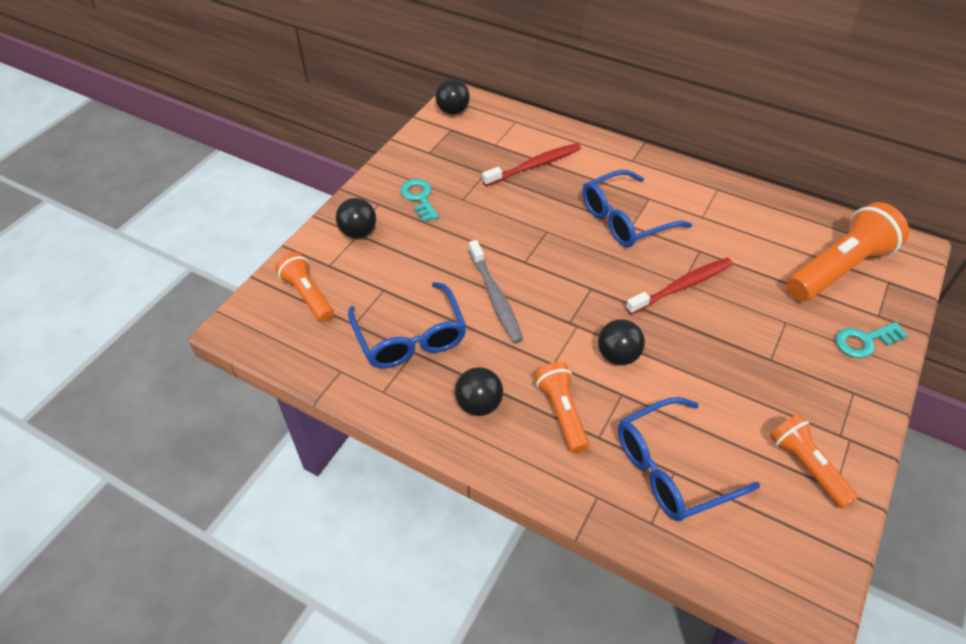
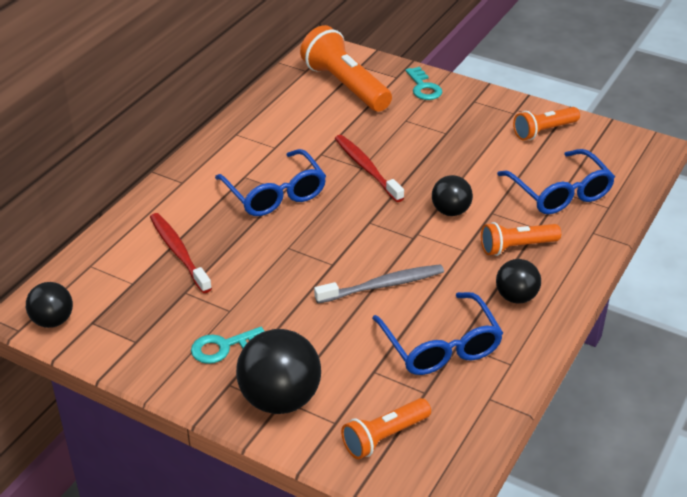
camera: 90 degrees left, 10 degrees down
(358, 232) = (280, 399): black ball -> black ball, size x1.70
(410, 337) = (440, 346): blue glasses -> blue glasses turned 90 degrees clockwise

